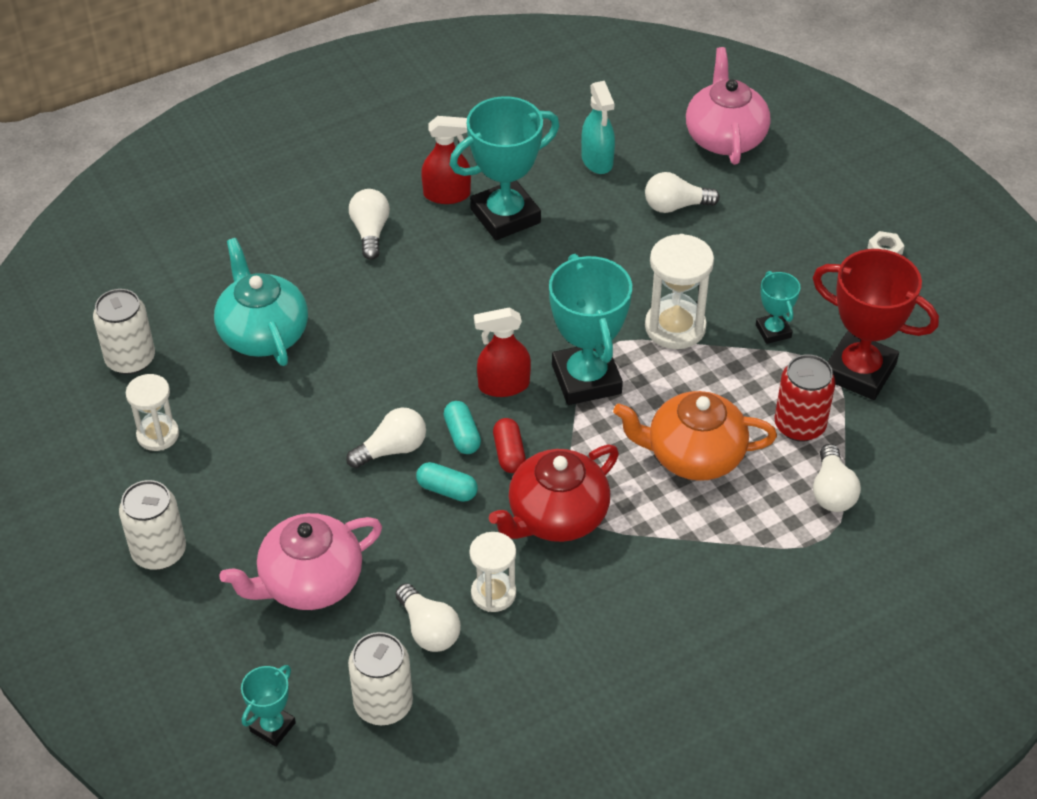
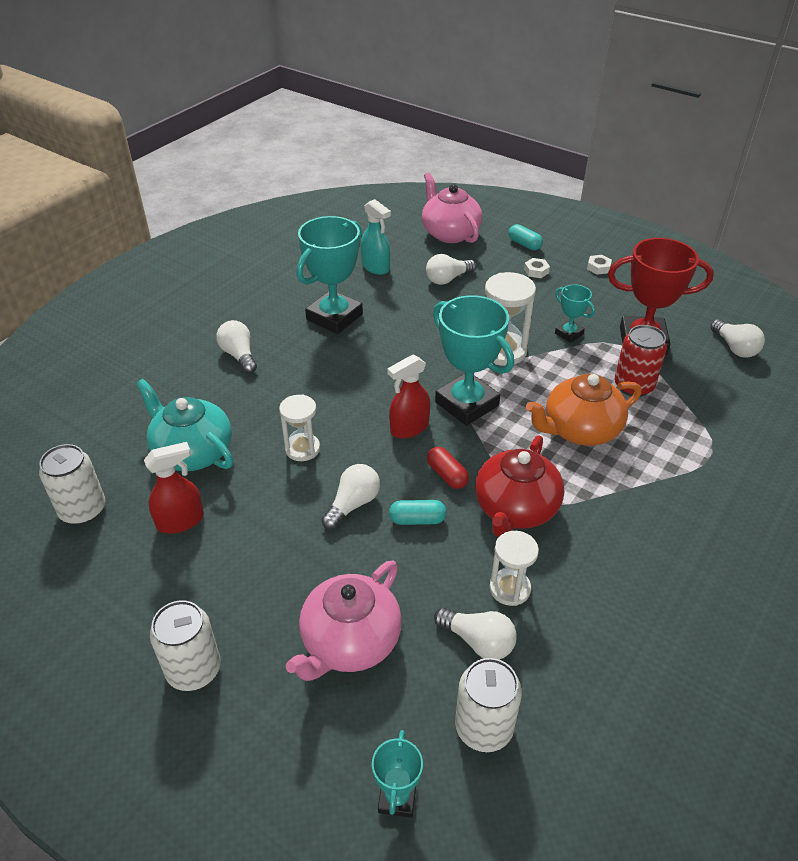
camera: 25 degrees left, 5 degrees down
(158, 435) = (140, 564): white hourglass -> white hourglass (302, 449)
(447, 194) = (283, 315): red spray bottle -> red spray bottle (181, 521)
(462, 435) = (402, 474): turquoise capsule -> turquoise capsule (524, 244)
(797, 230) = (536, 271): none -> white nut
(832, 491) = (690, 421): white light bulb -> white light bulb (734, 348)

